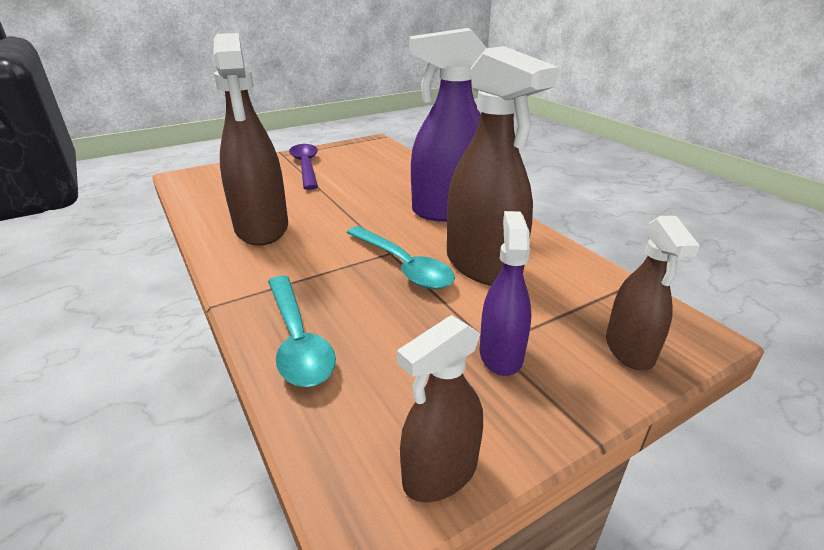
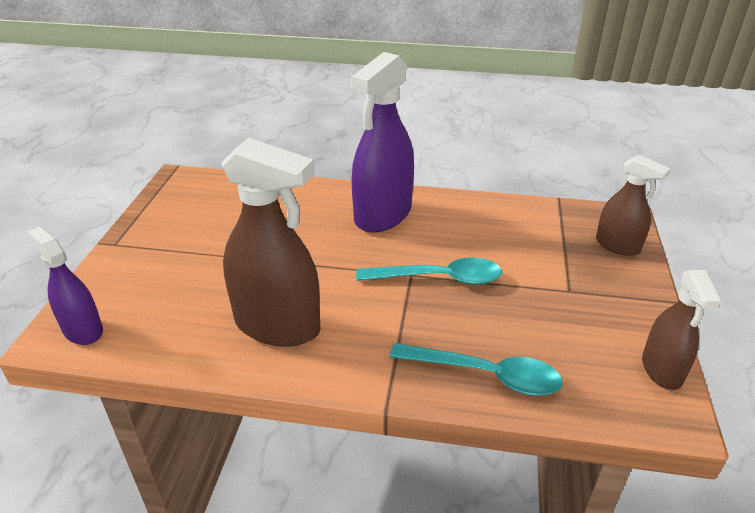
camera: 50 degrees left, 5 degrees up
(306, 166) = (172, 243): purple spoon -> none
(483, 266) = (479, 244): brown spray bottle -> none
(501, 354) = (582, 293): purple spray bottle -> purple spray bottle (83, 330)

